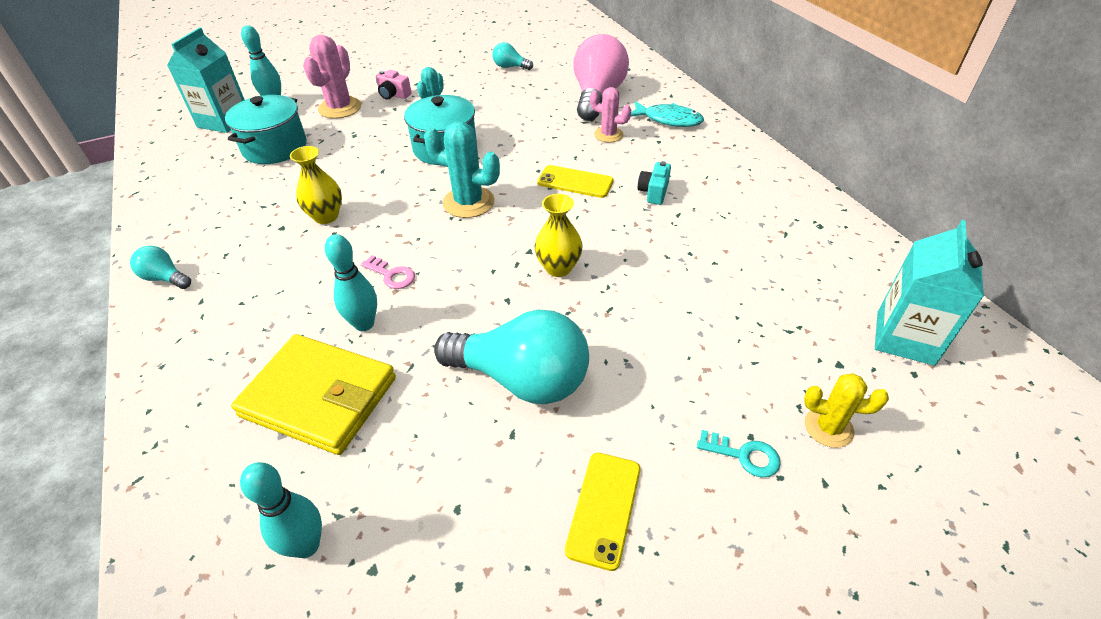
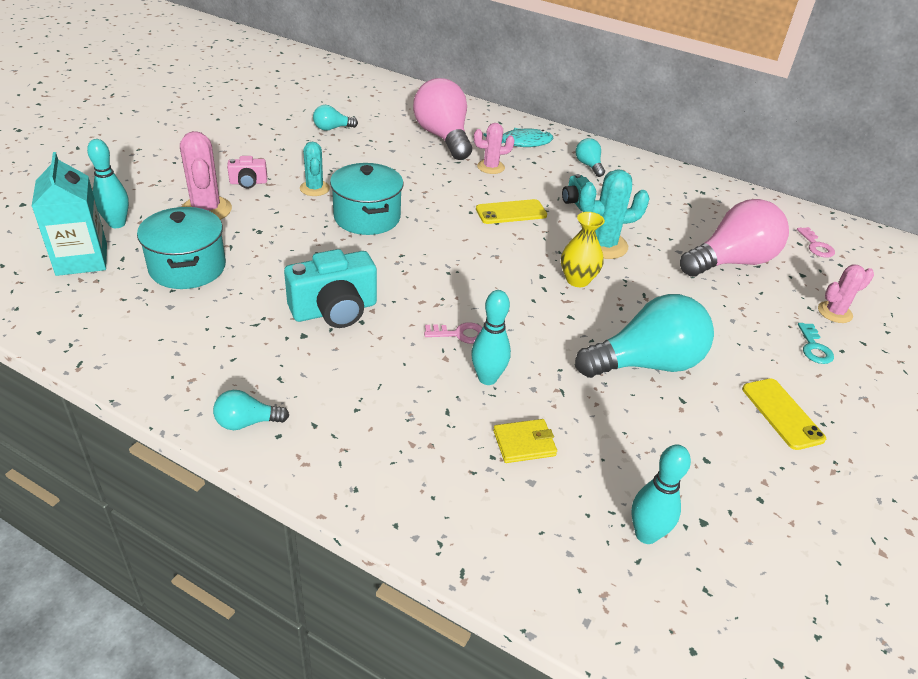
camera: 40 degrees left, 5 degrees down
(319, 397) = (524, 443): yellow wallet -> yellow wallet, size x0.46
(326, 216) = (334, 310): yellow vase -> turquoise camera
(468, 202) = (447, 255): turquoise cactus -> turquoise cactus (603, 245)
(714, 160) = (588, 165): none -> turquoise light bulb
(744, 455) = (814, 347): turquoise key -> turquoise key turned 105 degrees clockwise
(758, 314) = (731, 262): none -> pink light bulb
(828, 427) = (834, 312): yellow cactus -> pink cactus
(905, 338) = (816, 246): turquoise carton -> pink key

